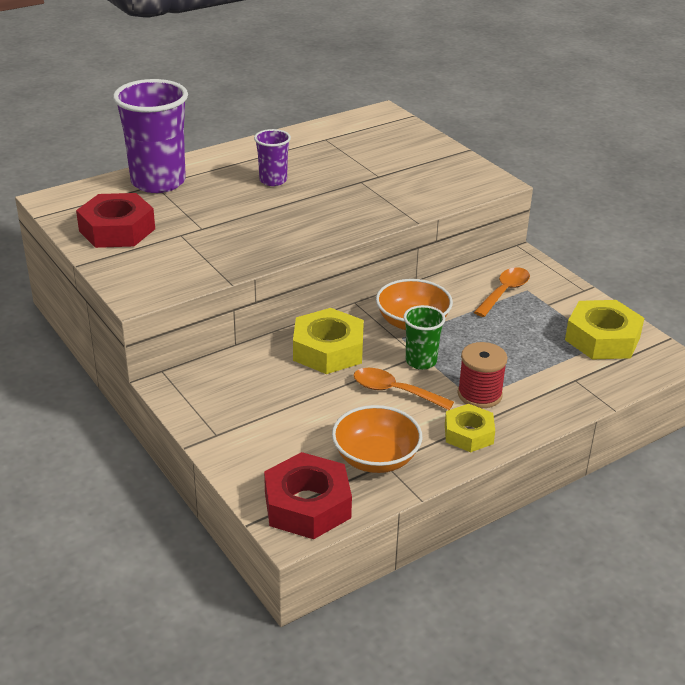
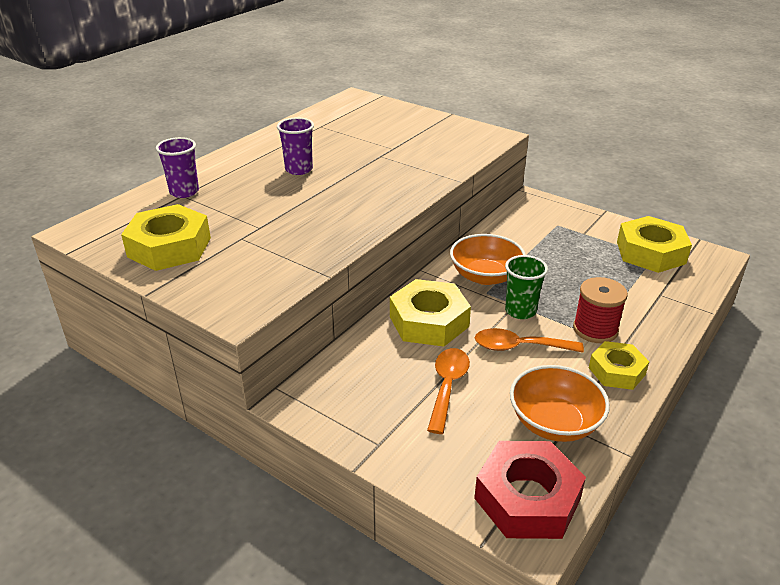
camera: 20 degrees left, 0 degrees up
(117, 230) = (169, 247): red nut -> yellow nut
(158, 182) = (184, 192): purple cup -> purple cup, size x0.51
(504, 292) = (541, 231): orange spoon -> orange spoon (447, 387)

